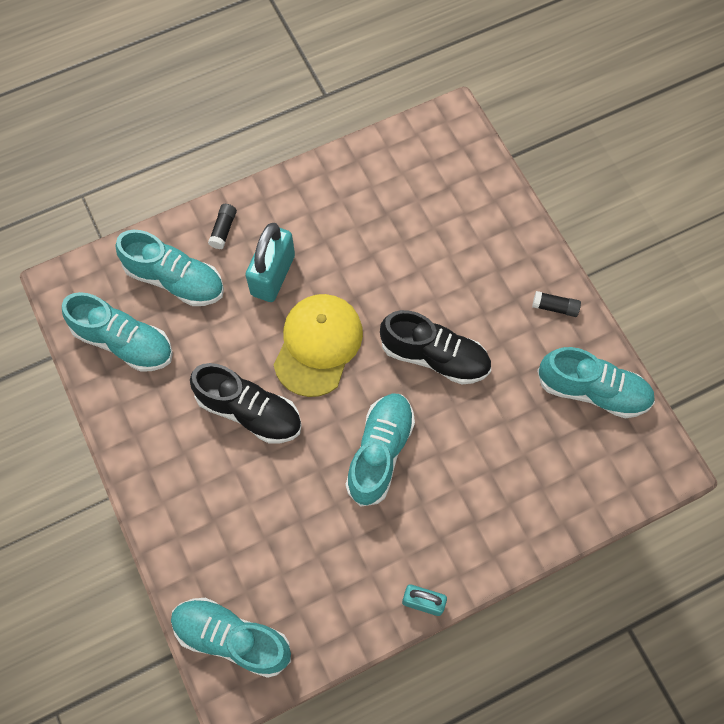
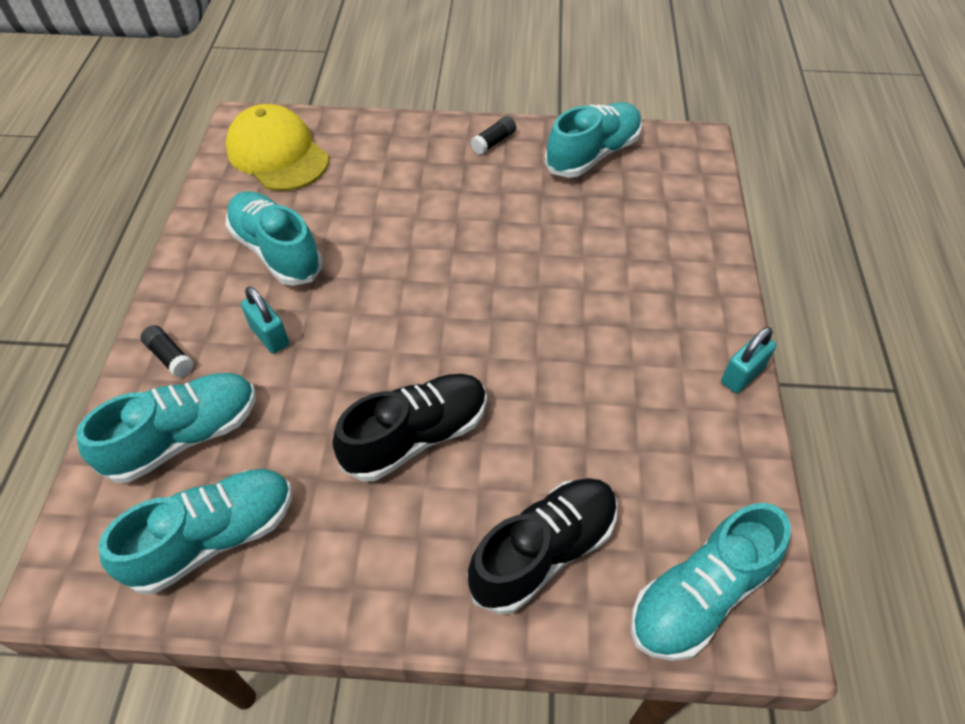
camera: 60 degrees left, 15 degrees down
(273, 275) = (270, 336): turquoise padlock -> turquoise padlock, size x0.60
(318, 345) = (387, 333): yellow cap -> yellow cap (277, 154)
(380, 452) = (551, 335): turquoise shoe -> turquoise shoe (277, 251)
(434, 356) = (476, 244): black shoe -> black shoe (543, 551)

